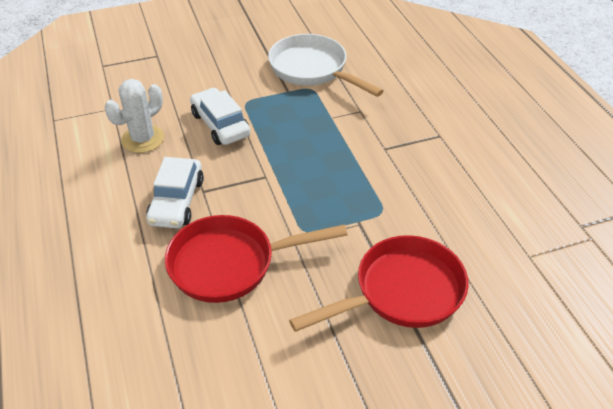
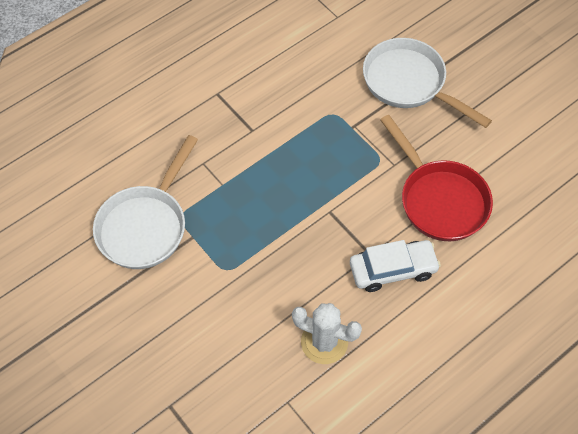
camera: 110 degrees left, 15 degrees up
(220, 124) = (272, 278): white car -> none
(401, 292) = (409, 83): red pan -> white pan

